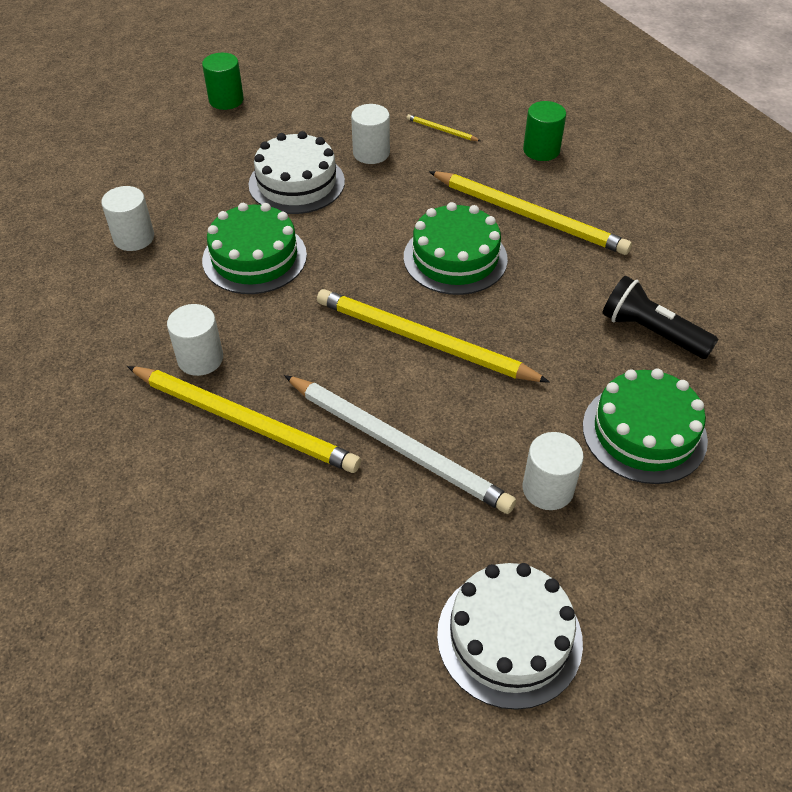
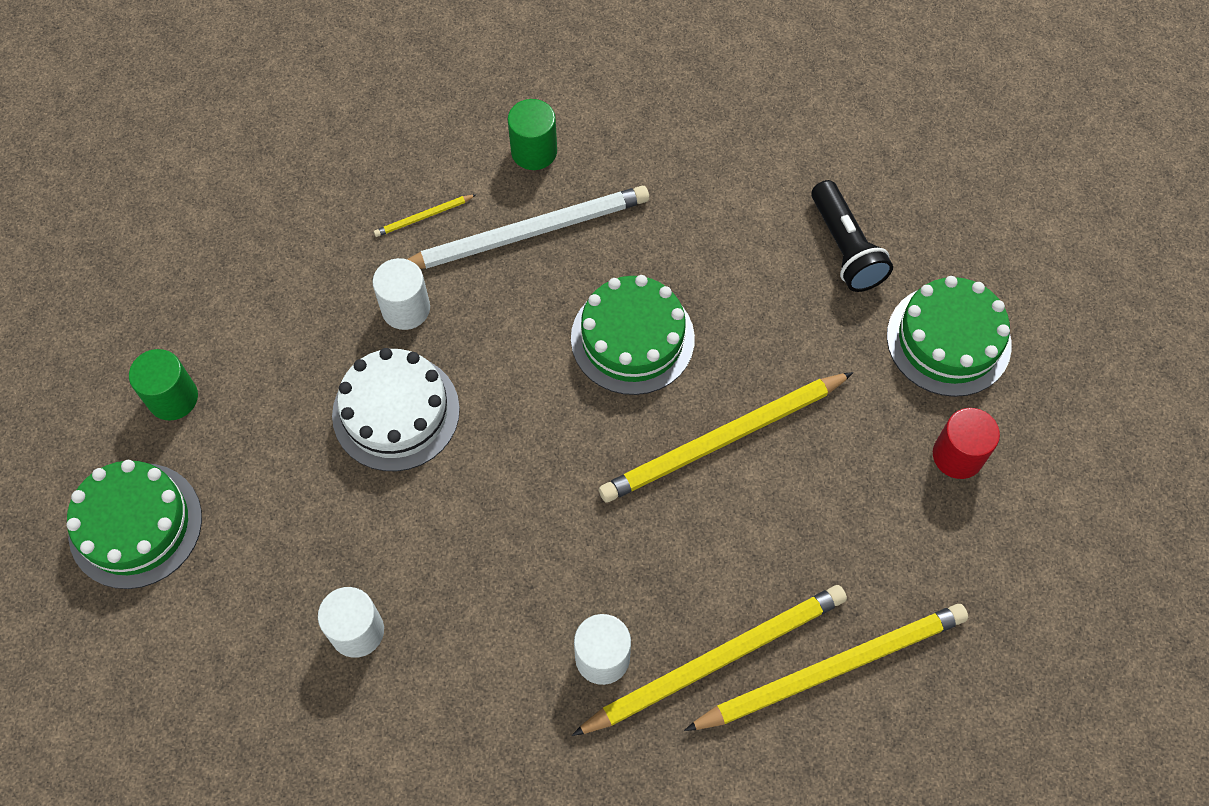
camera: 55 degrees left, 15 degrees up
(254, 257) = (487, 523): green cake -> green cake (135, 525)
(398, 446) = (834, 543): white pencil -> white pencil (527, 233)
(509, 637) = (1076, 583): white cake -> none
(529, 216) = (623, 233): yellow pencil -> yellow pencil (832, 668)
(547, 489) = (957, 455): white cylinder -> red cylinder
(651, 332) = (845, 248): black flashlight -> black flashlight turned 90 degrees counterclockwise

